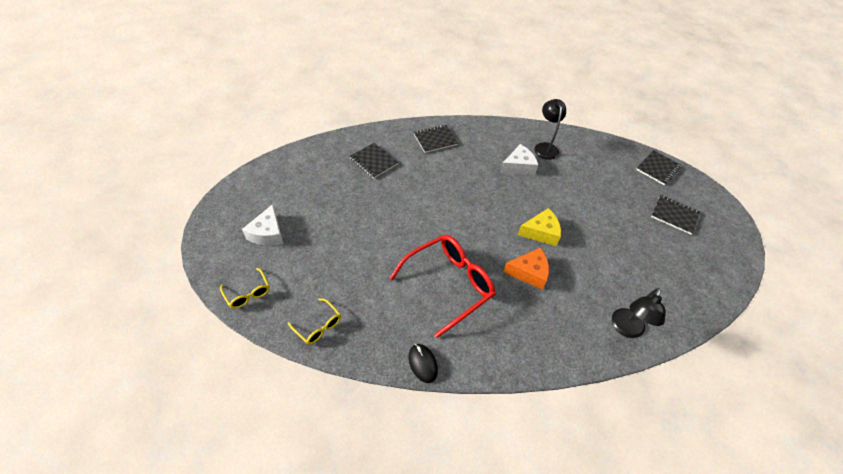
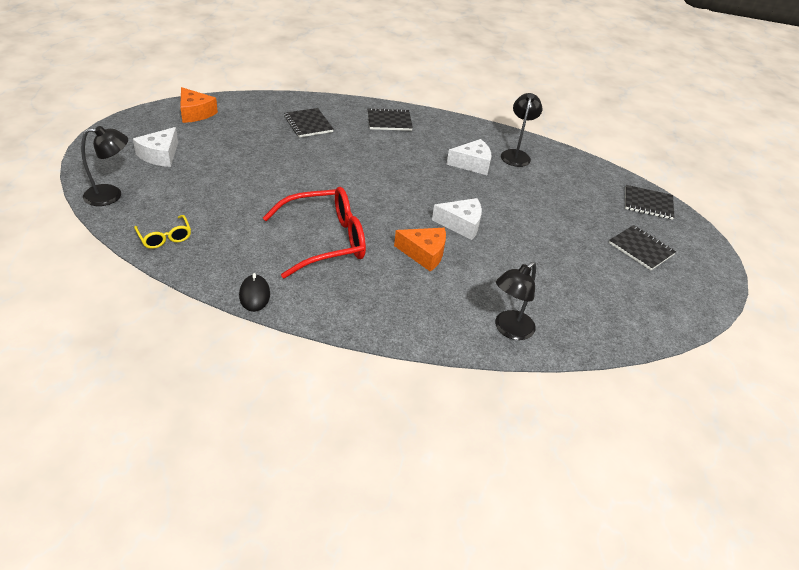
camera: 15 degrees right, 10 degrees down
(248, 293) = (111, 195): yellow glasses -> black lamp
(274, 176) = (195, 113): none -> orange cheese
(541, 232) = (461, 224): yellow cheese -> white cheese
(657, 168) = (648, 204): black notebook -> black notebook turned 45 degrees clockwise

